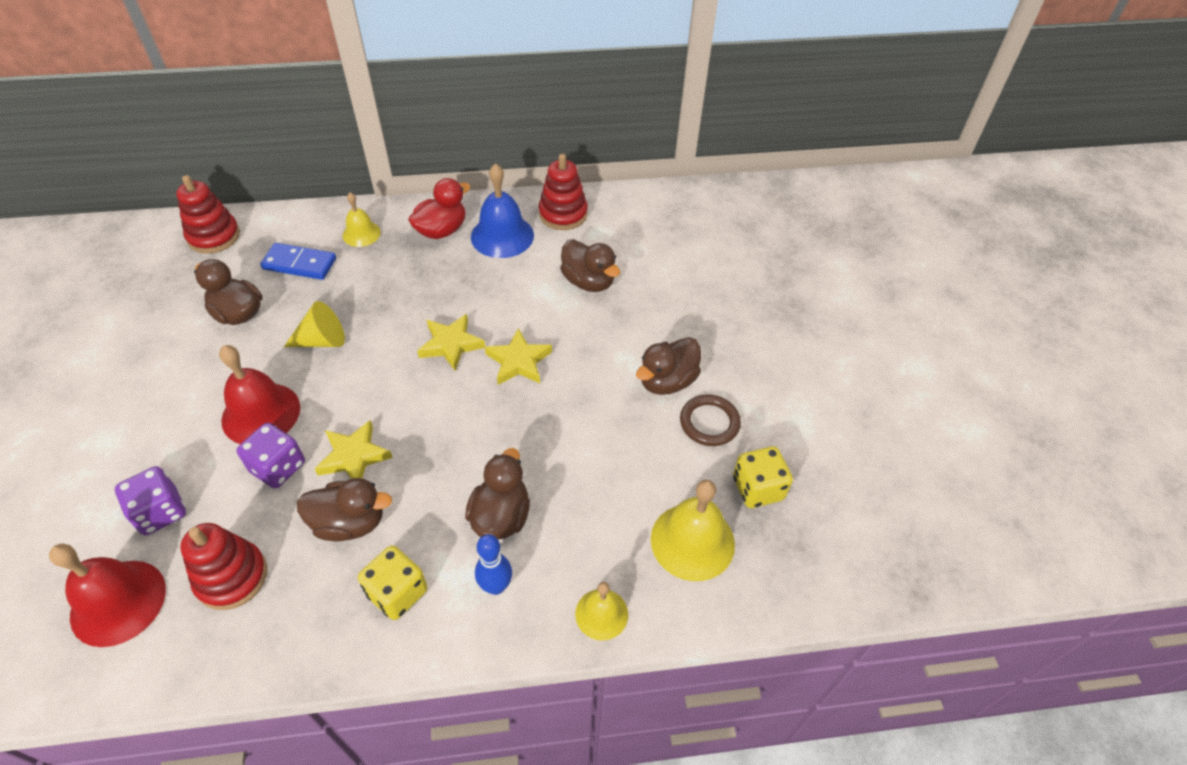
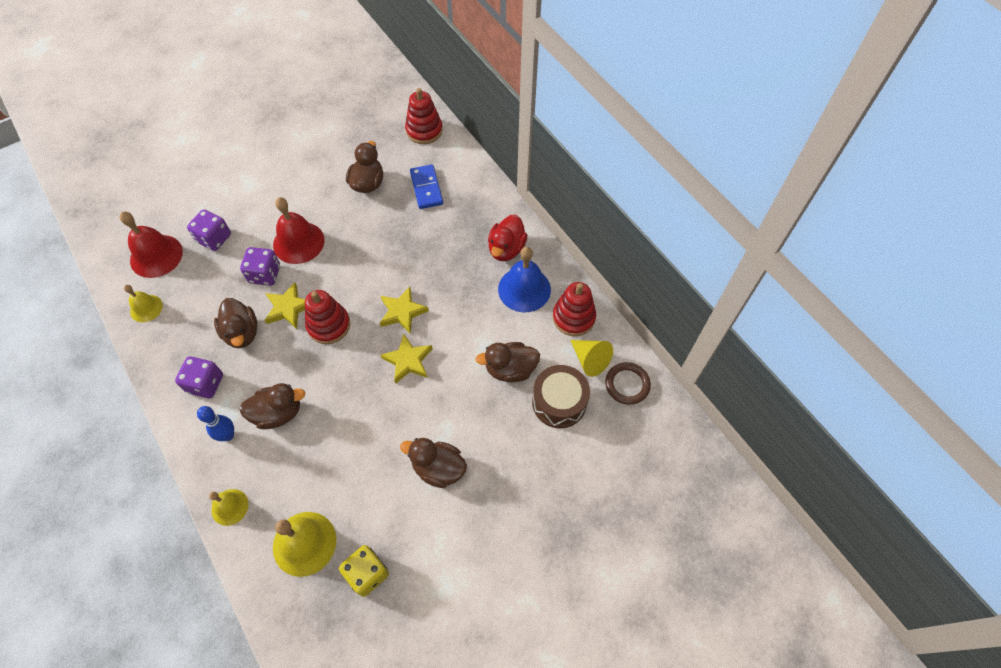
camera: 65 degrees right, 10 degrees up
(232, 577) = (187, 296): red stacking toy -> red stacking toy (329, 325)
(322, 340) = (369, 239): yellow cone -> yellow cone (590, 360)
(361, 234) = (474, 205): yellow bell -> yellow bell (146, 308)
(397, 592) = (205, 384): yellow dice -> purple dice
(441, 230) = (506, 249): red duck -> red duck turned 90 degrees clockwise
(588, 281) = (510, 369): brown duck -> brown duck turned 60 degrees clockwise
(649, 260) = (559, 402): none -> brown drum
(709, 422) = (413, 515): brown ring -> brown ring (627, 384)

